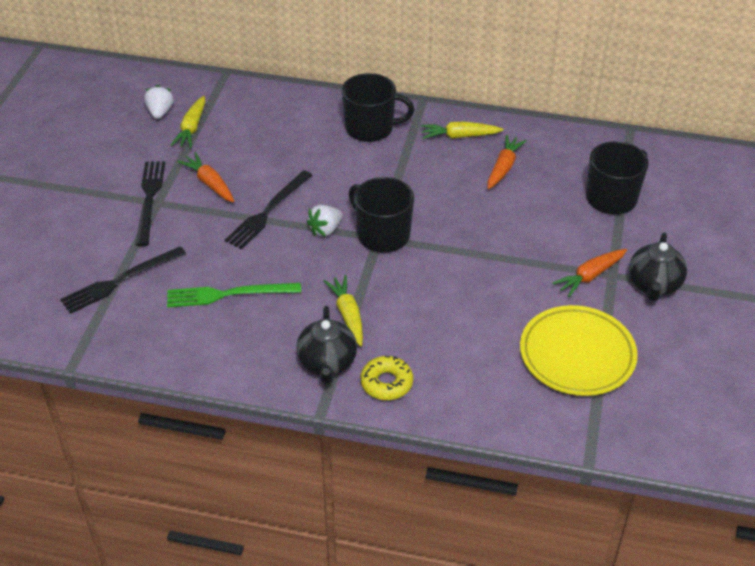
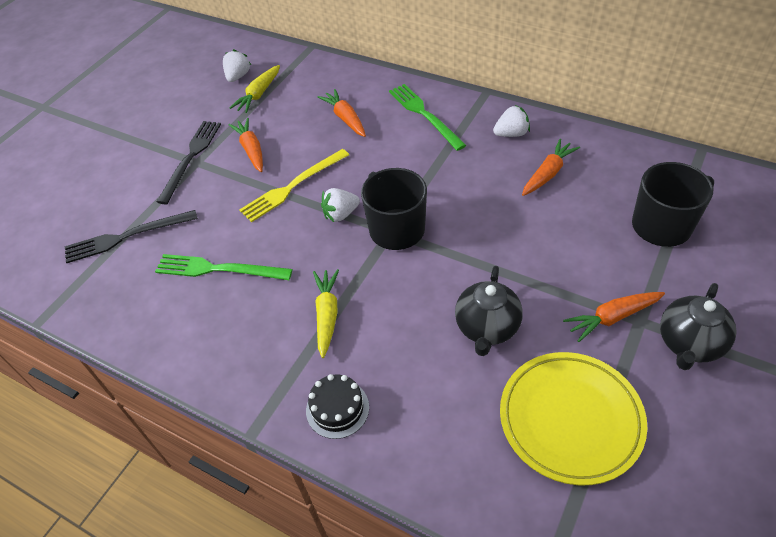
camera: 20 degrees right, 5 degrees up
(268, 212) = (293, 186): black fork -> yellow fork
(293, 141) = (345, 118): none -> orange carrot
(327, 363) = (283, 370): black teapot -> black teapot (487, 328)
(370, 128) = (424, 115): black mug -> green fork
(386, 383) = (337, 408): yellow donut -> black cake
(459, 136) = (511, 134): yellow carrot -> white strawberry

